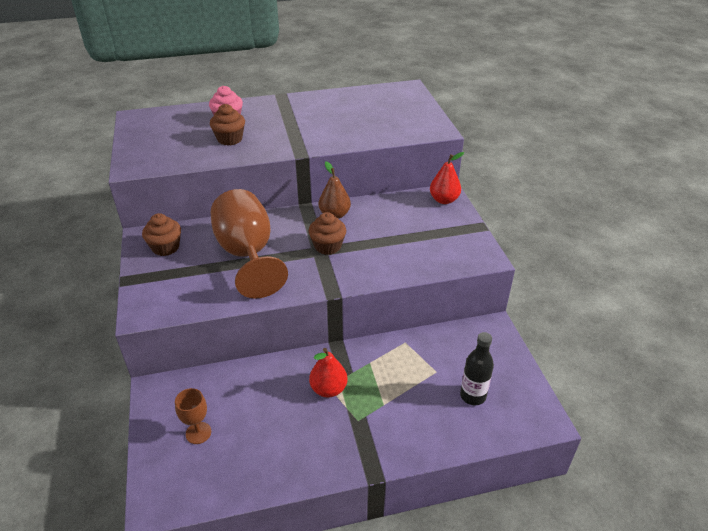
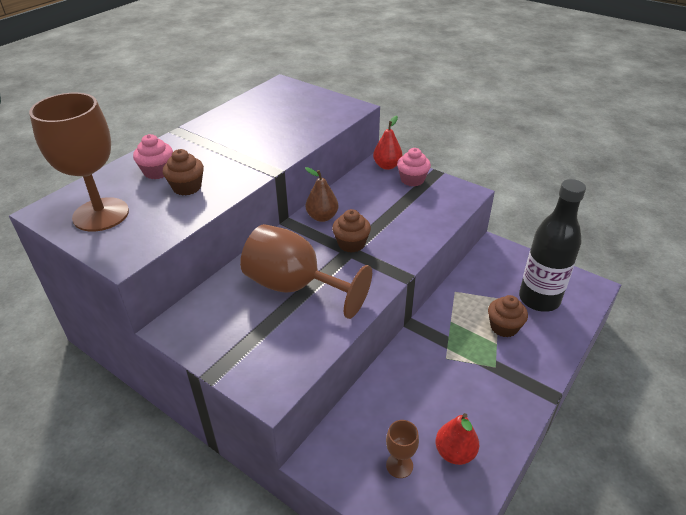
camera: 40 degrees left, 0 degrees up
(159, 133) = (101, 214): none -> brown goblet
(165, 247) = (209, 324): brown cupcake -> brown cupcake (504, 327)
(328, 389) = (448, 359): red pear -> red pear (455, 452)
(449, 222) = (412, 180): none -> pink cupcake
(473, 396) = (539, 299): black bottle -> black bottle, size x1.80

